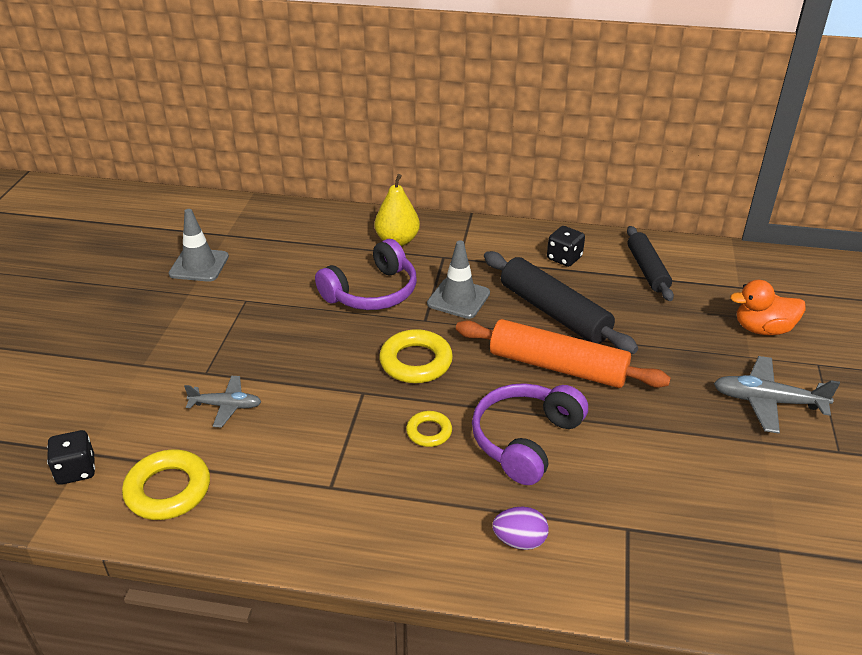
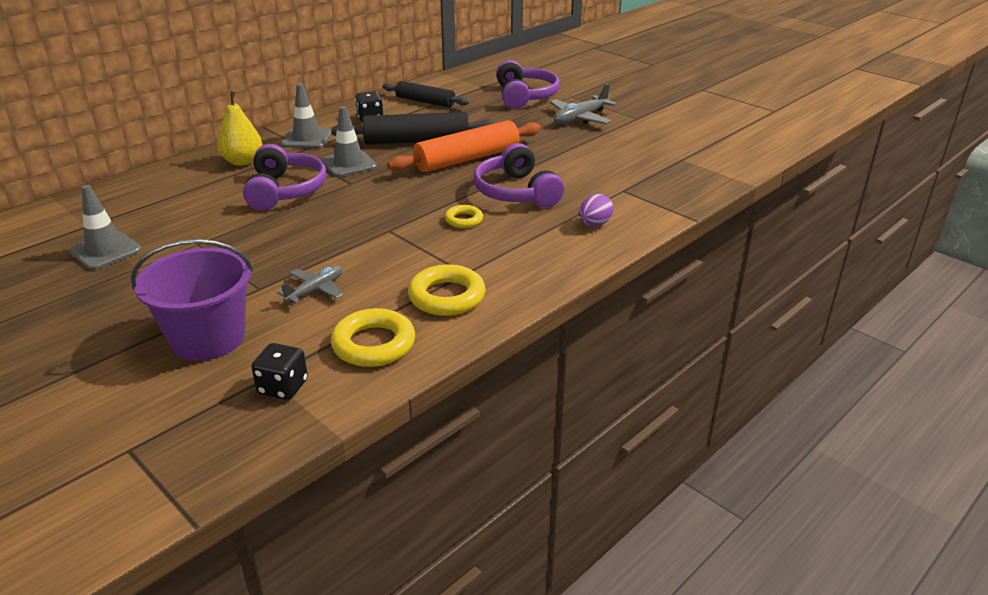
camera: 55 degrees left, 5 degrees down
(118, 389) = (208, 338): none -> purple bucket
(416, 362) = (389, 201): yellow ring -> yellow ring (447, 296)
(478, 248) = (307, 139): none -> grey traffic cone
(762, 329) = (525, 96): orange duck -> purple headphones

